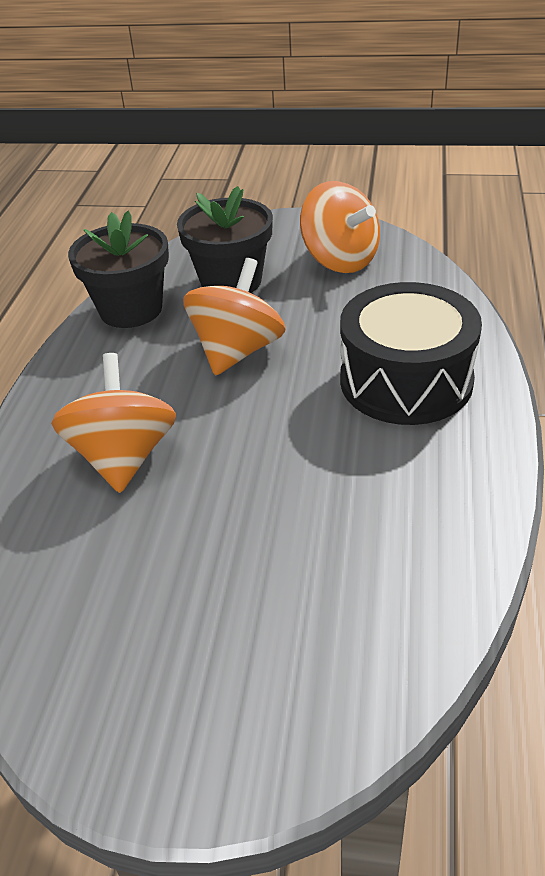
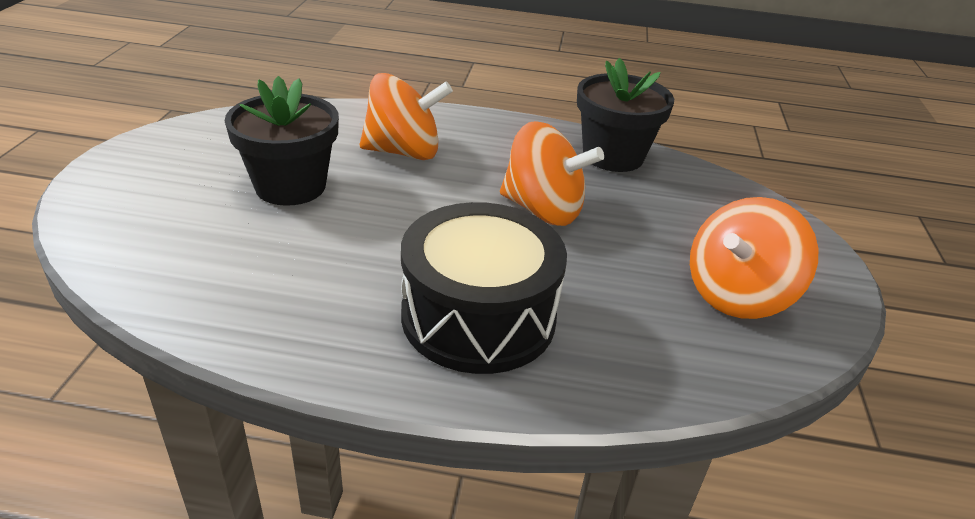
camera: 85 degrees right, 5 degrees down
(231, 281) = (672, 212): black flower pot -> black flower pot (290, 186)

